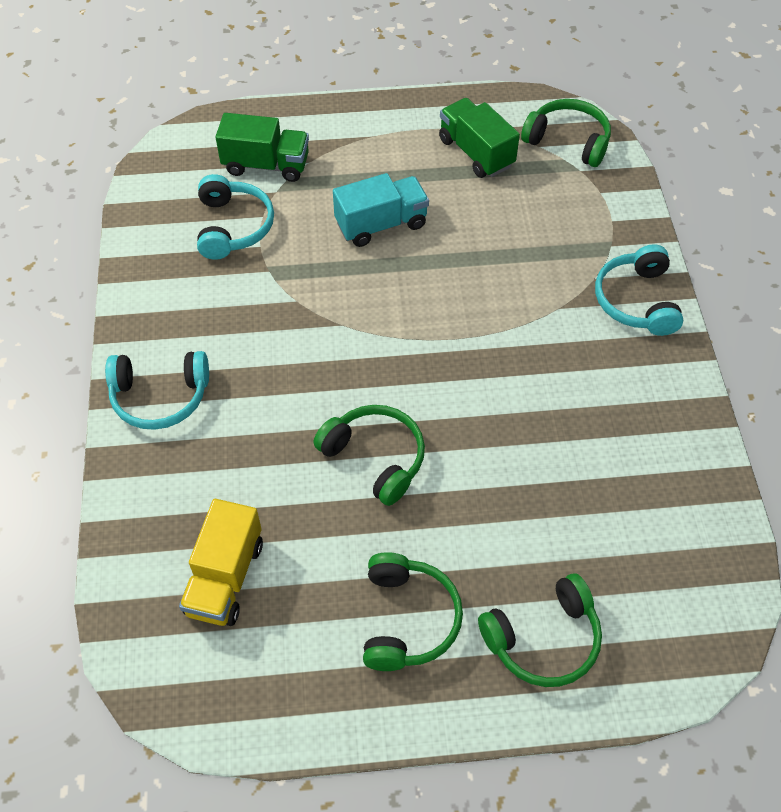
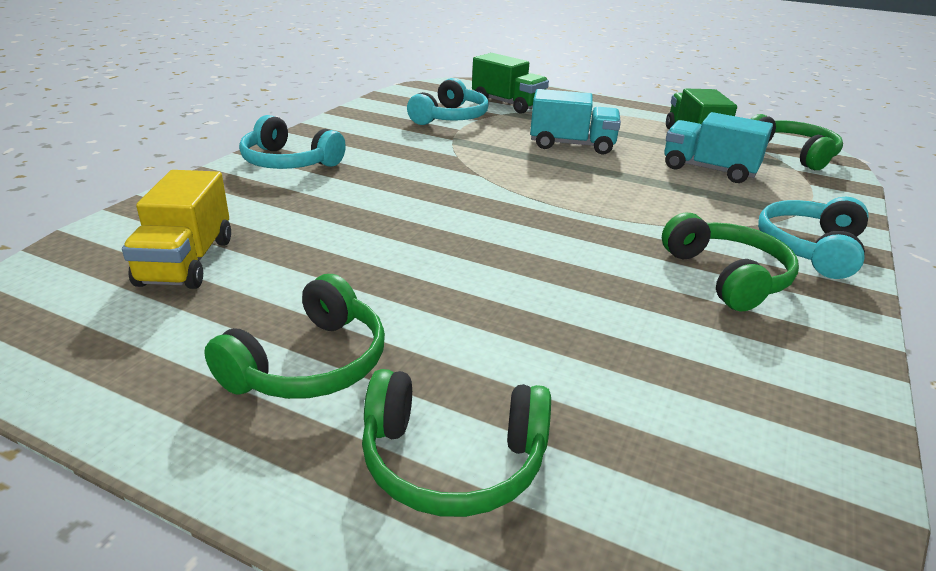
camera: 30 degrees right, 25 degrees down
(225, 578) = (187, 262): yellow truck -> yellow truck turned 45 degrees counterclockwise
(375, 458) = (420, 247): green headphones -> green headphones (727, 276)
(516, 210) = (709, 170): none -> turquoise truck

